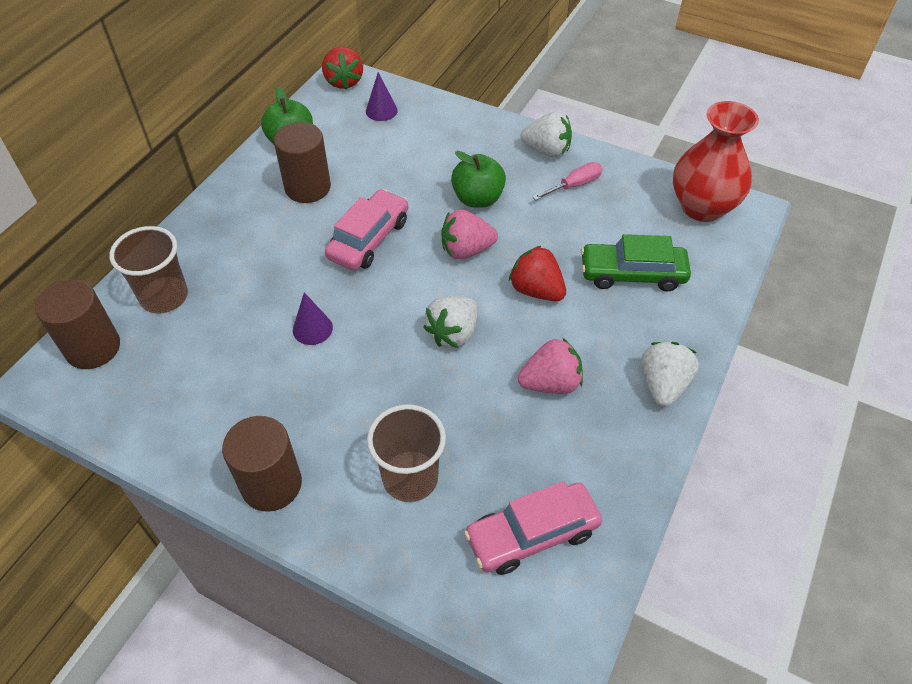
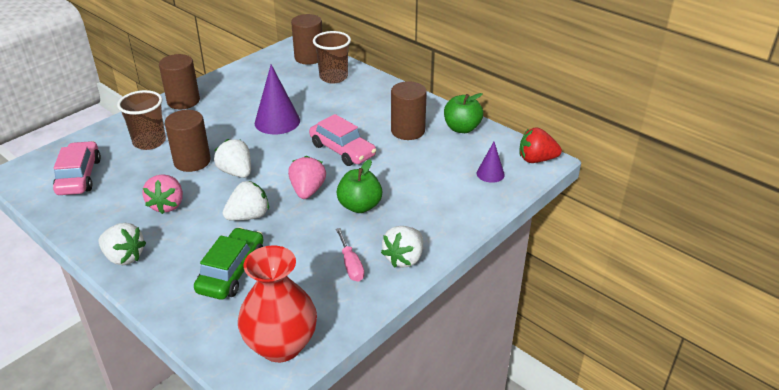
camera: 105 degrees right, 15 degrees down
(312, 329) = (277, 121): purple cone -> purple cone, size x1.79
(444, 396) = (192, 161): none -> brown cylinder
(536, 290) = (248, 216): red strawberry -> white strawberry

